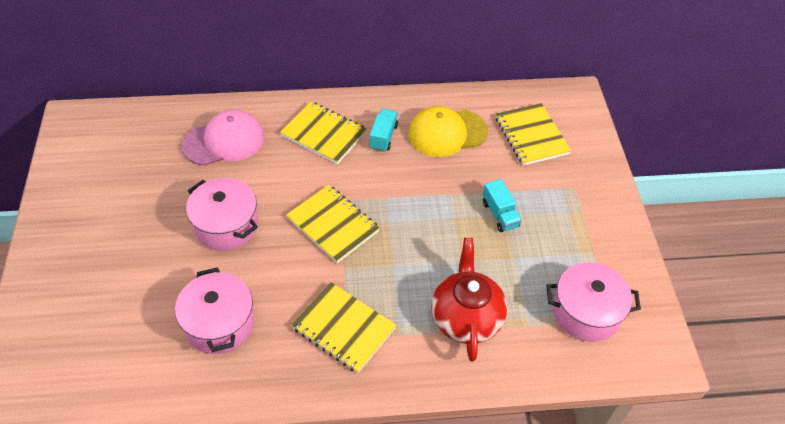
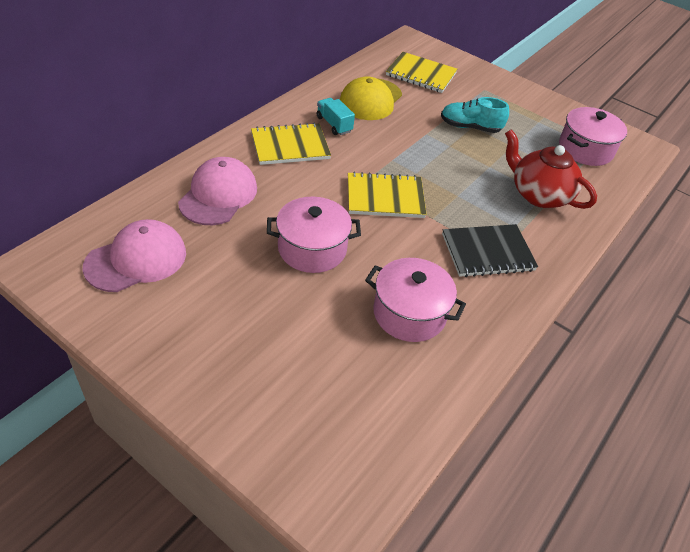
camera: 50 degrees left, 5 degrees down
(120, 153) = (136, 259): none -> pink cap
(344, 328) = (487, 252): yellow notebook -> black notebook
(500, 214) = (470, 127): turquoise truck -> turquoise shoe

